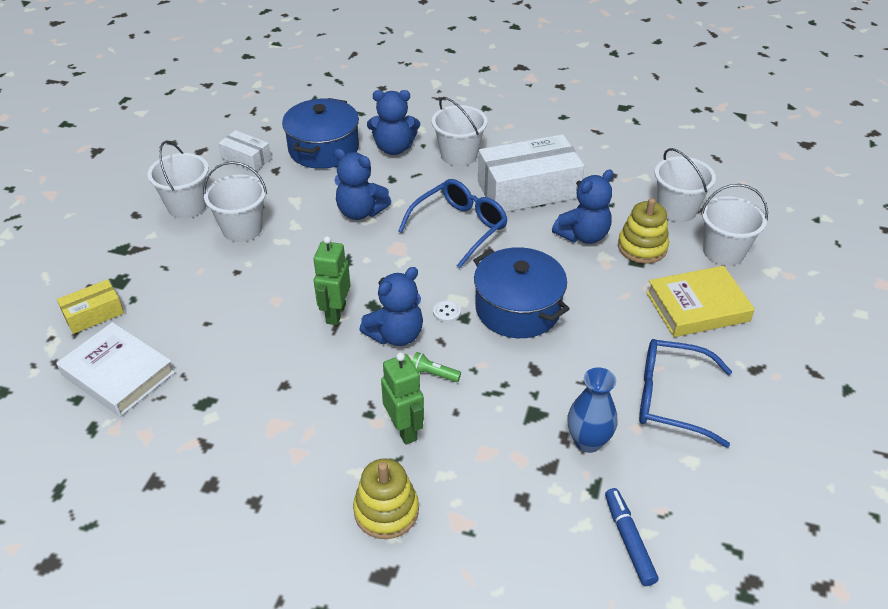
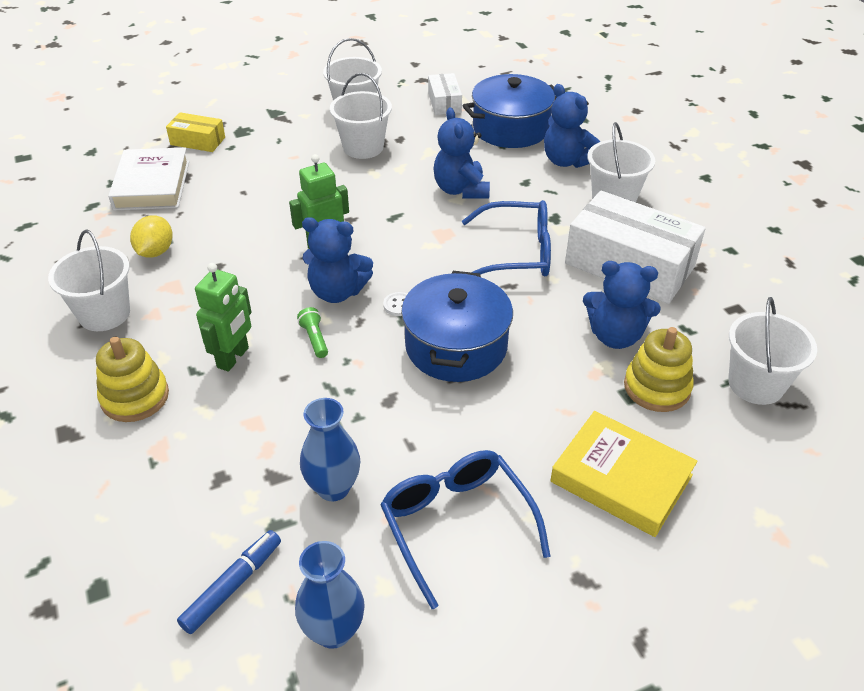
camera: 50 degrees right, 0 degrees up
(217, 415) = (155, 252): none -> yellow lemon
(706, 505) = (333, 631): none -> blue vase
(723, 252) = (740, 457): white bucket -> white bucket (104, 314)

